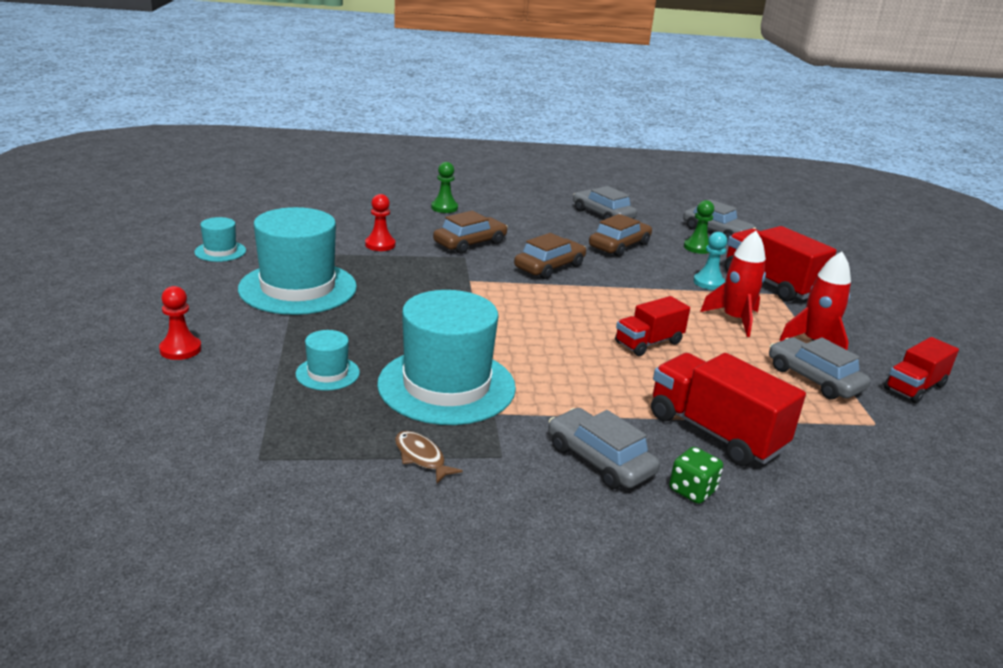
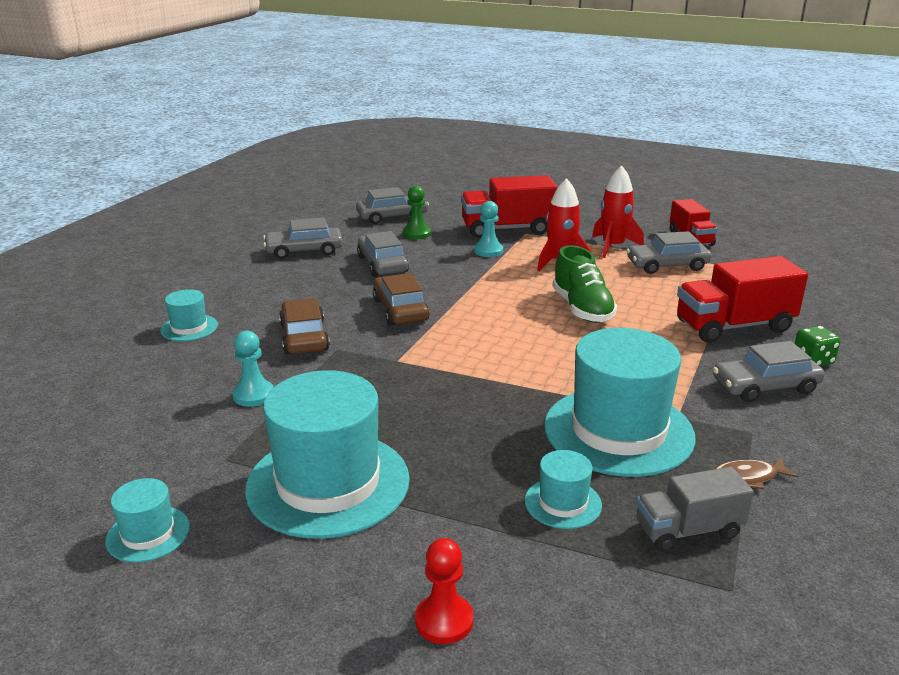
camera: 60 degrees left, 0 degrees up
(325, 432) = (688, 530): none -> grey truck
(380, 245) = (253, 395): red pawn -> turquoise pawn
(444, 208) = (189, 328): green pawn -> turquoise hat
(619, 246) = (382, 264): brown car -> grey car
(648, 343) = (582, 309): red truck -> green shoe

